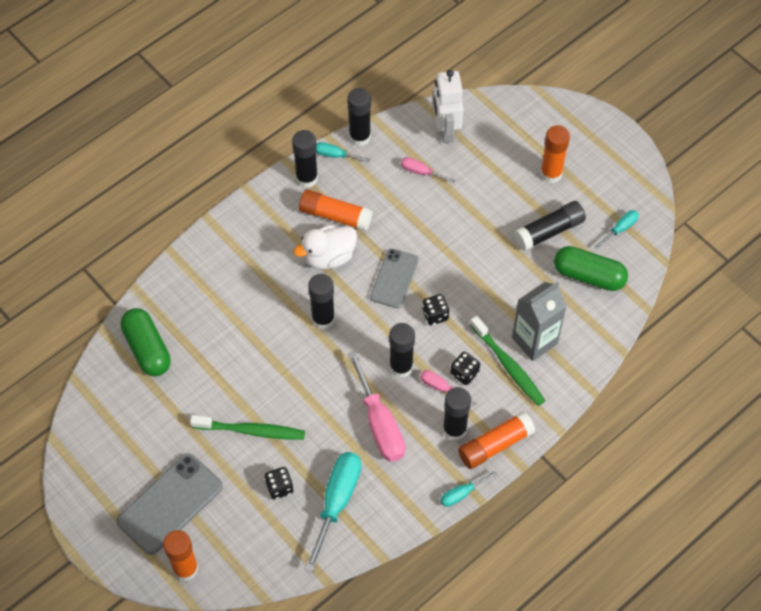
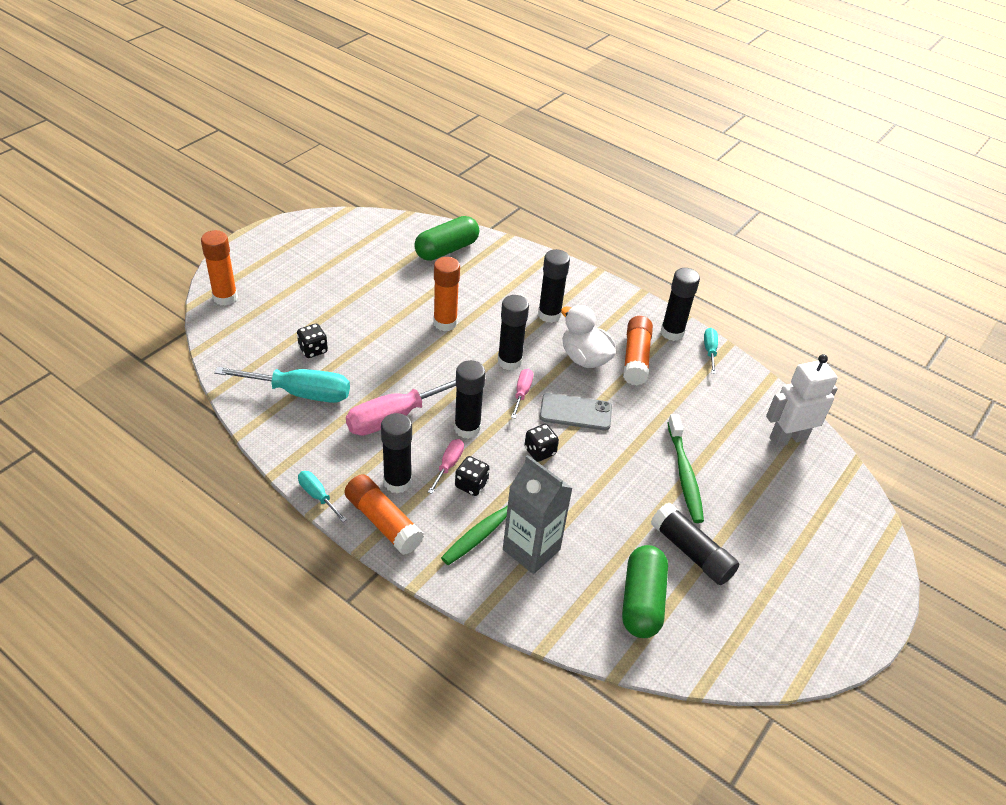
camera: 75 degrees right, 15 degrees down
(170, 504) = (290, 281): grey phone -> none
(251, 430) = (373, 324): green toothbrush -> green toothbrush (684, 474)
(360, 137) = (742, 367): black glue stick -> black glue stick (549, 315)
(421, 172) = (721, 422): pink screwdriver -> pink screwdriver (522, 393)
(551, 174) = (776, 547): orange glue stick -> orange glue stick (445, 323)
(620, 229) = (727, 633): turquoise screwdriver -> none

